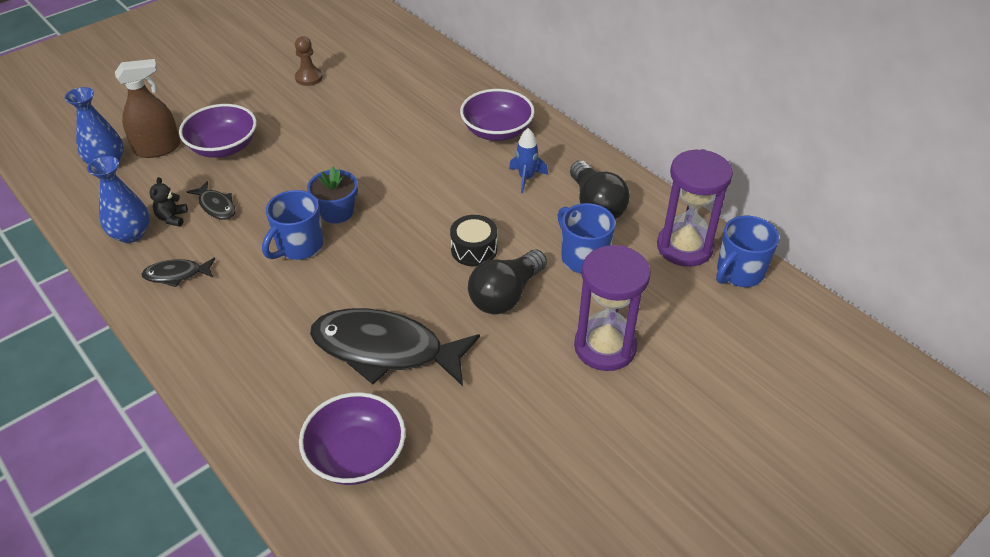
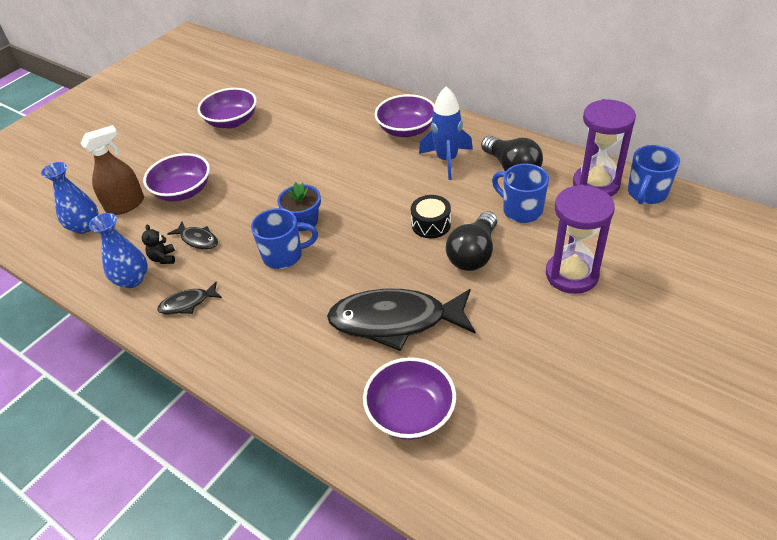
camera: 10 degrees left, 0 degrees up
(299, 246) = (284, 255): blue mug -> blue mug turned 120 degrees counterclockwise
(309, 78) = (232, 121): brown pawn -> purple bowl
(526, 178) = (447, 160): blue rocket -> blue rocket, size x1.62

